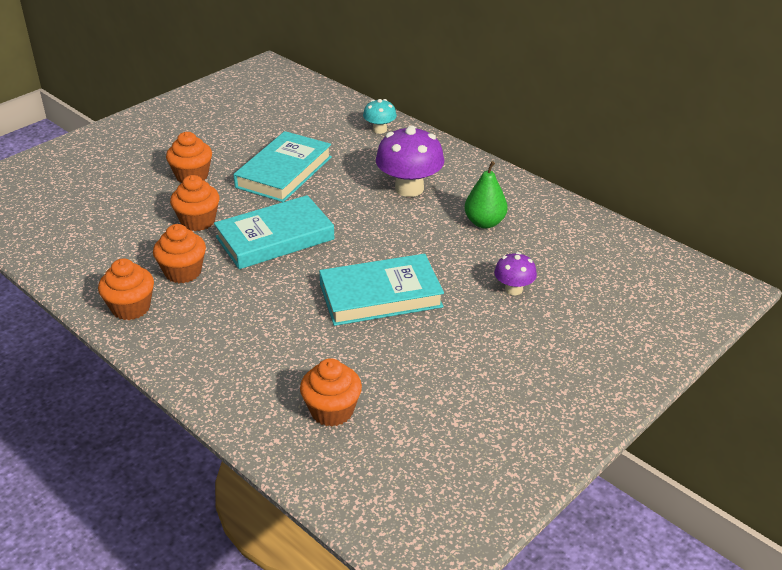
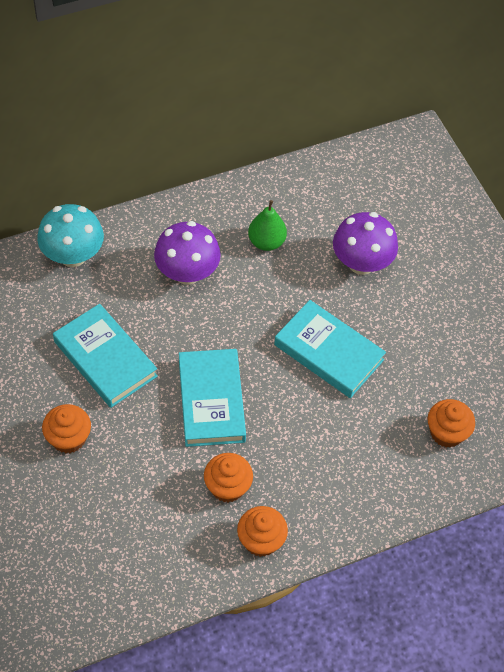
camera: 70 degrees left, 20 degrees up
(198, 221) = (152, 454): orange cupcake -> none
(379, 130) = (73, 255): turquoise mushroom -> turquoise mushroom, size x1.85
(380, 295) = (328, 352): turquoise book -> turquoise book turned 60 degrees counterclockwise
(513, 289) = (361, 263): purple mushroom -> purple mushroom, size x1.85

